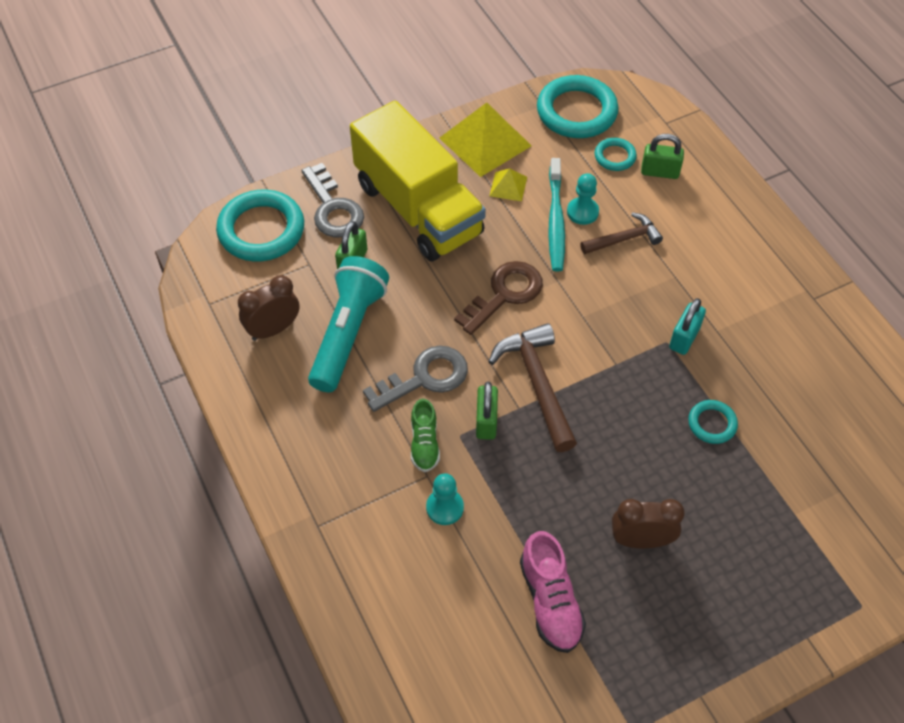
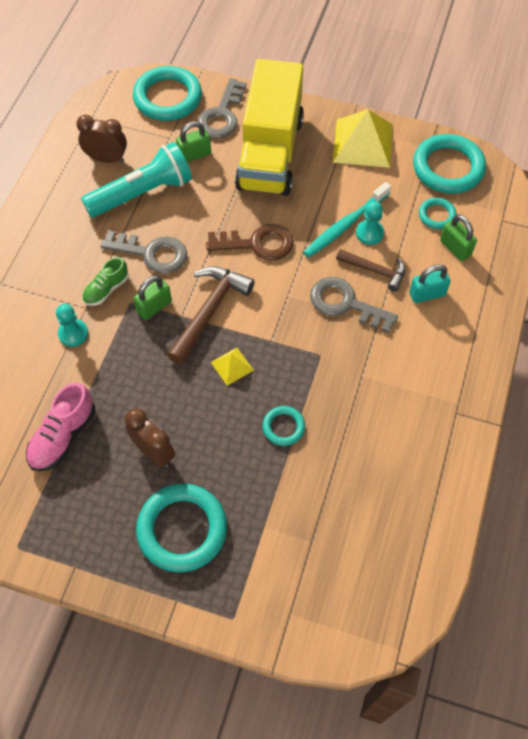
camera: 45 degrees right, 5 degrees up
(508, 186) = (342, 181): yellow pyramid -> yellow pyramid (232, 366)
(635, 284) = (345, 304): none -> grey key
(684, 338) = (334, 362): turquoise padlock -> turquoise padlock (427, 294)
(741, 578) = (182, 529): none -> turquoise ring

